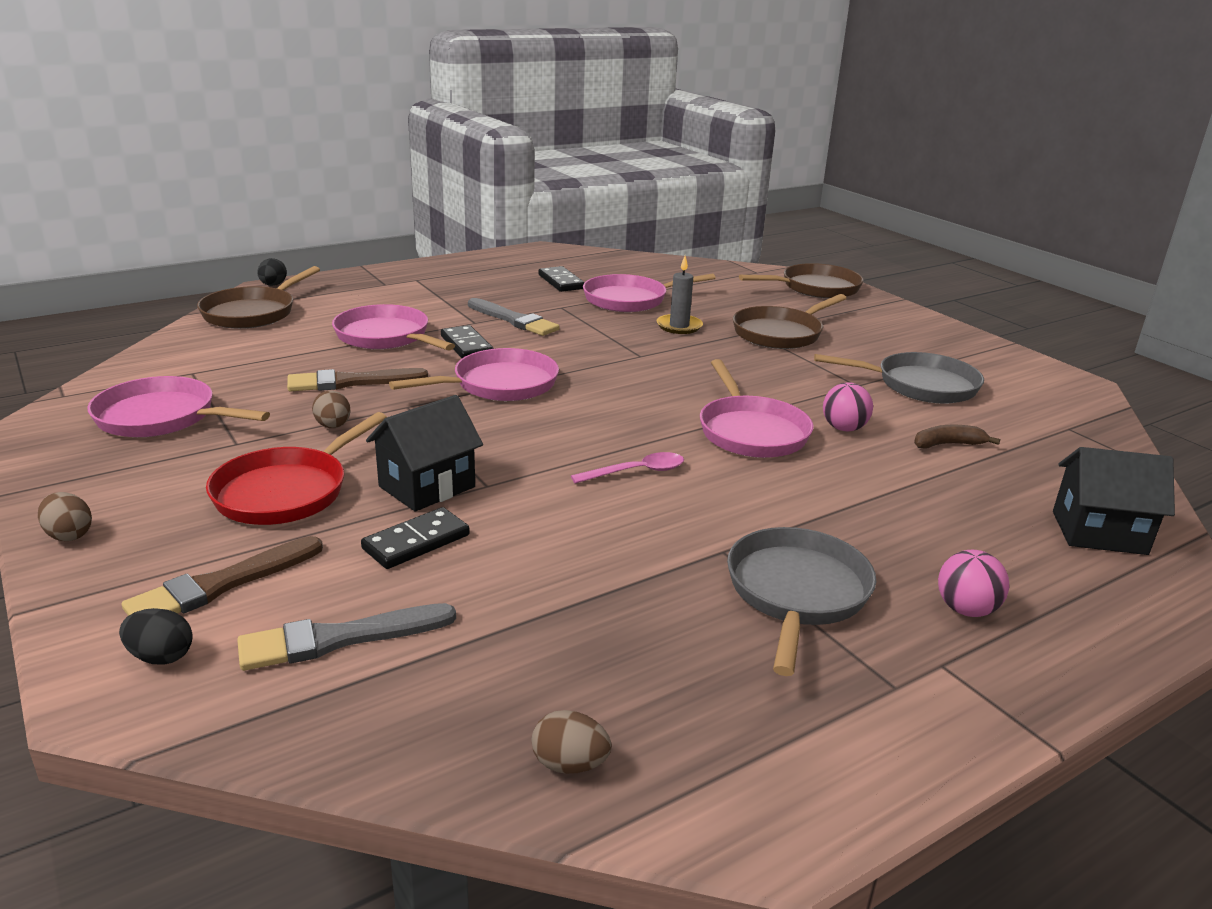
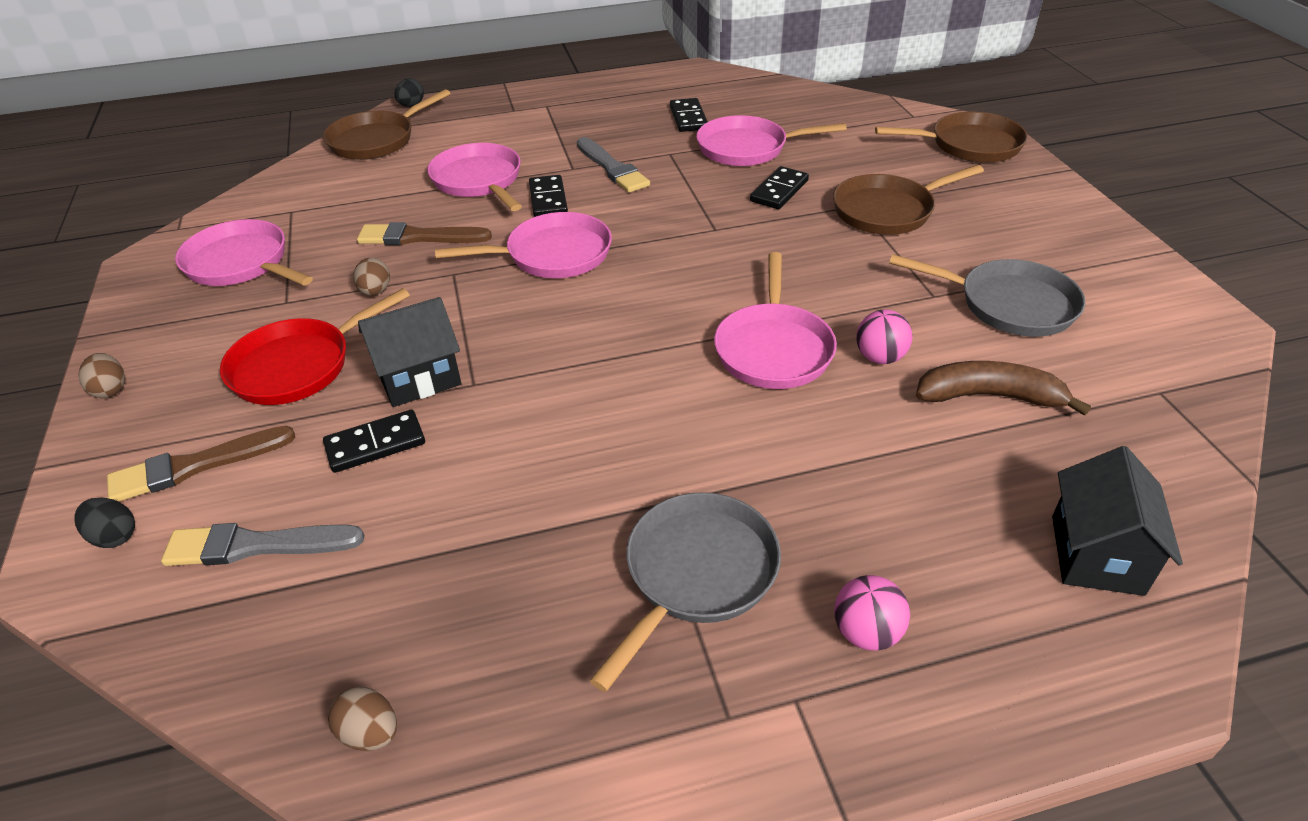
camera: 20 degrees right, 15 degrees up
(636, 472) = (624, 388): pink spoon -> none
(679, 326) = (779, 191): grey candle -> black domino
(948, 444) = (989, 396): brown banana -> brown banana, size x1.63
(1099, 532) = (1096, 554): black house -> black house turned 75 degrees clockwise

